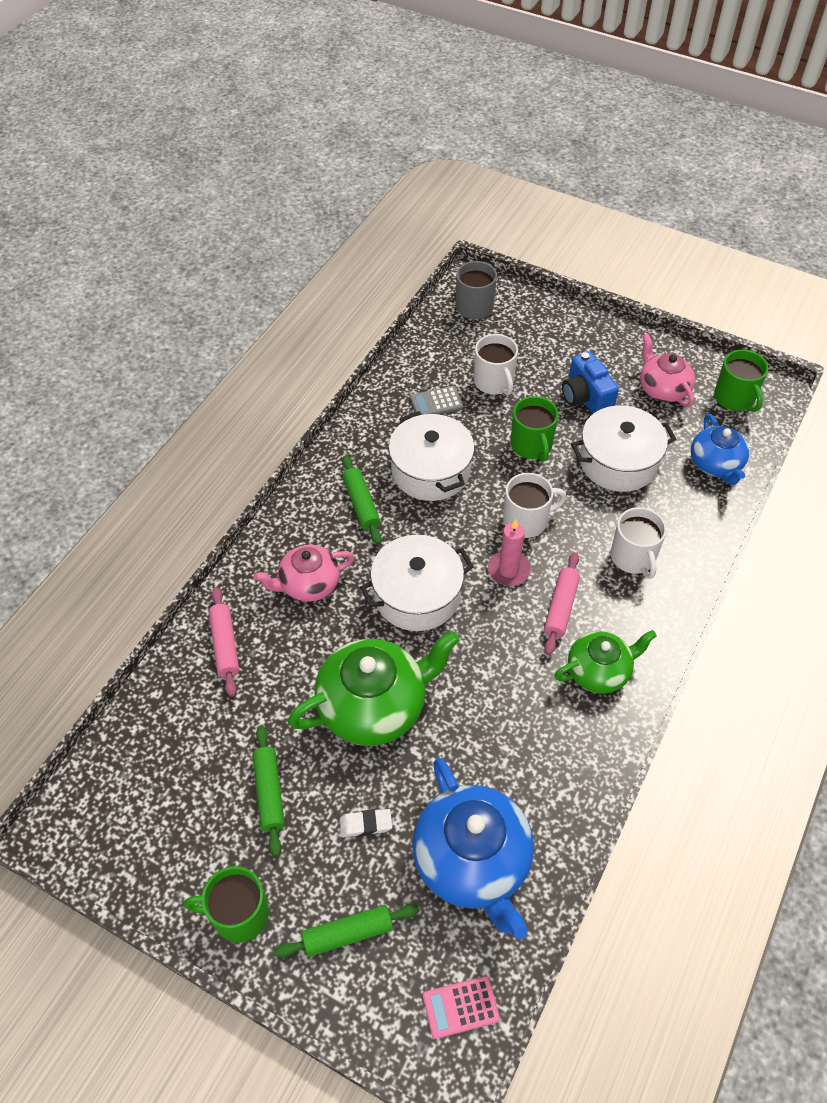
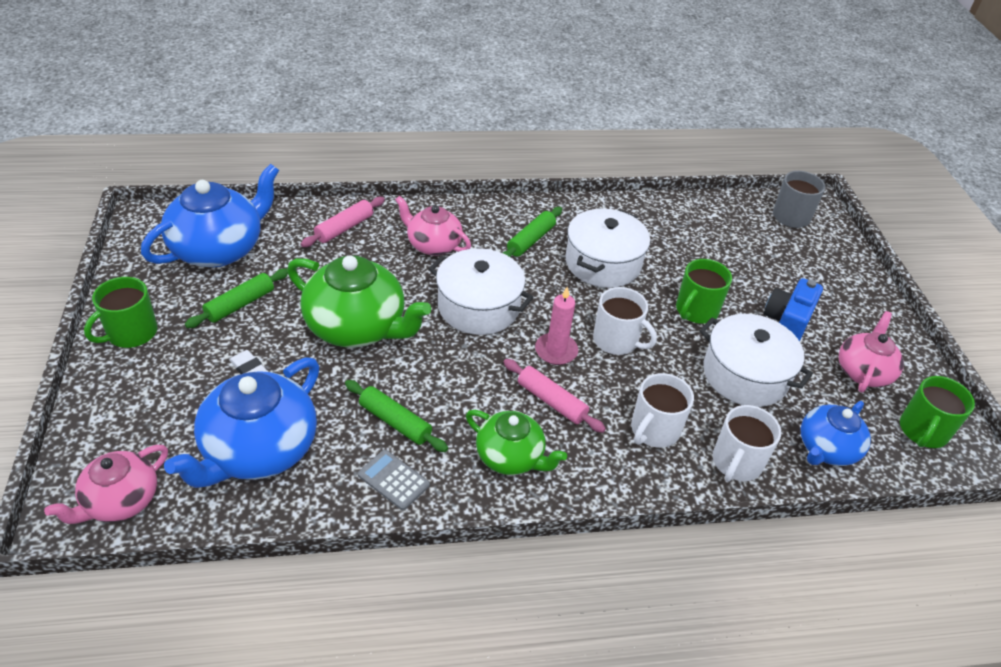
camera: 50 degrees right, 10 degrees down
(168, 775) = (219, 249): none -> blue teapot
(238, 914) = (131, 333): green mug -> green mug turned 105 degrees counterclockwise
(348, 933) = (148, 400): green rolling pin -> green rolling pin (395, 422)
(436, 402) = (671, 237): grey calculator -> grey calculator (393, 480)
(460, 1007) = (120, 501): pink calculator -> pink teapot
(494, 382) = (731, 261): white mug -> white mug (736, 463)
(560, 607) = (551, 401): pink rolling pin -> pink rolling pin turned 60 degrees clockwise

